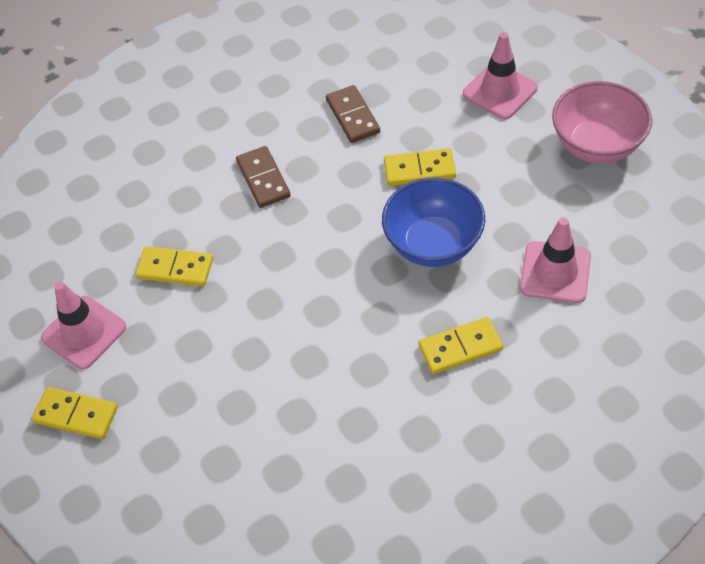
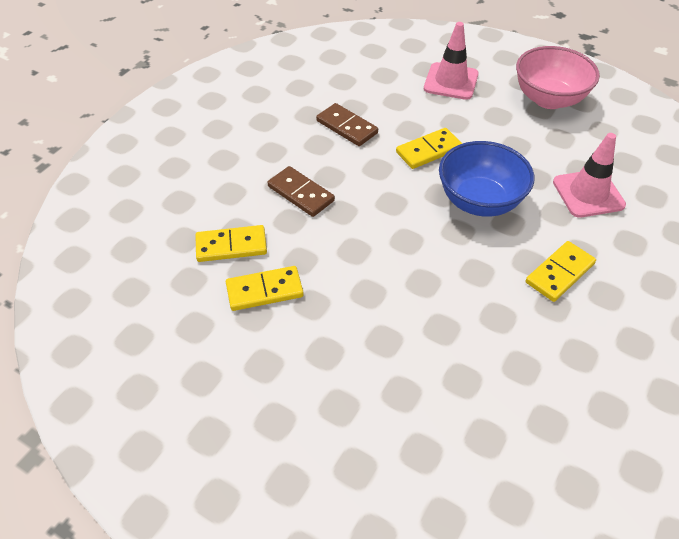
camera: 30 degrees left, 5 degrees down
(76, 415) = (244, 463): yellow domino -> yellow domino (231, 246)
(84, 332) = (205, 379): pink traffic cone -> none

